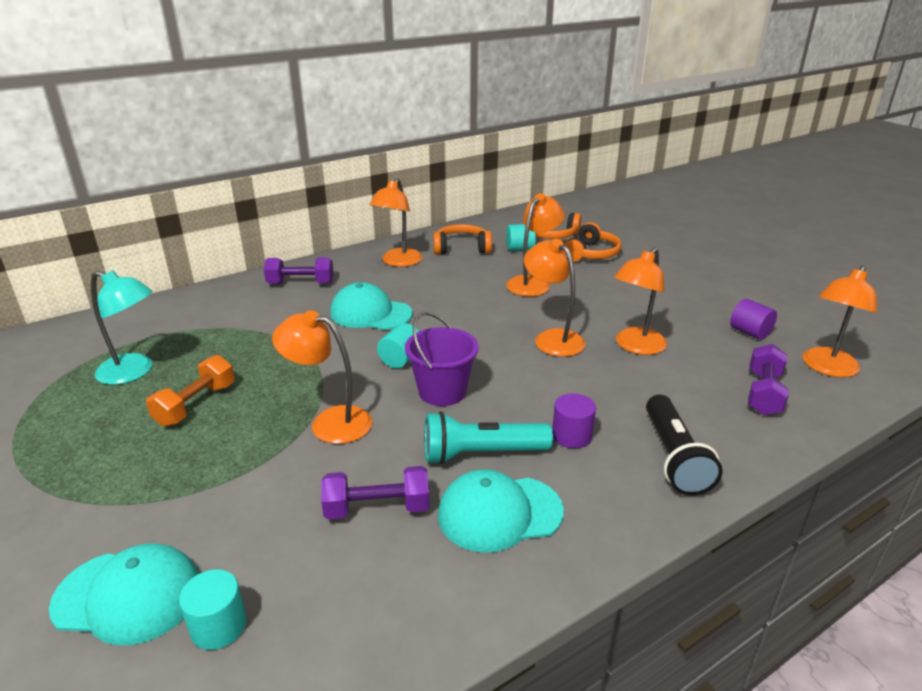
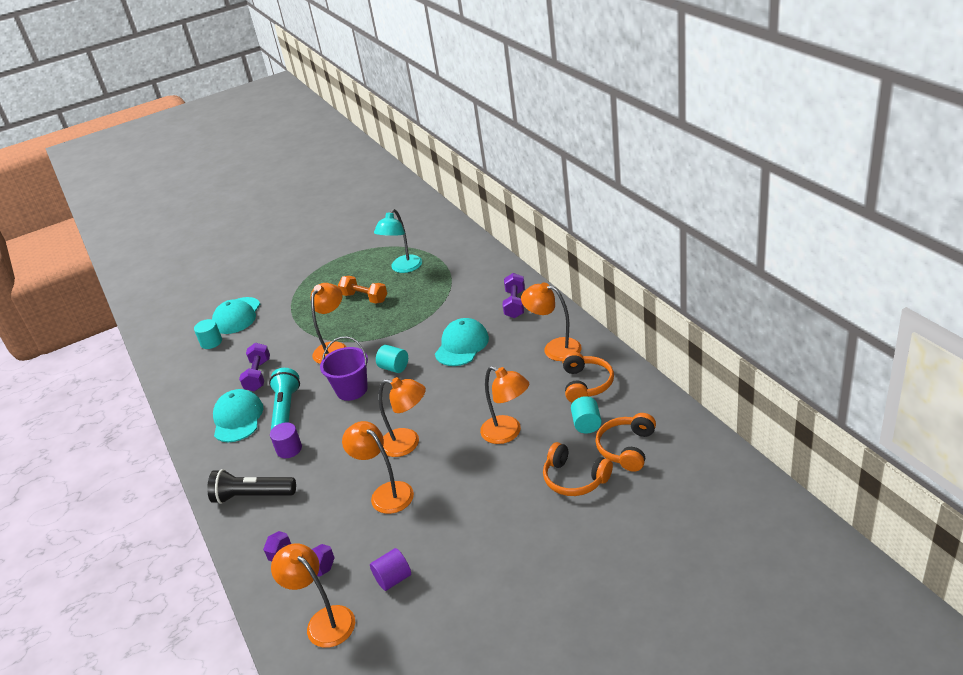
camera: 100 degrees right, 5 degrees up
(552, 338) = (408, 443): orange lamp -> orange lamp turned 45 degrees clockwise

